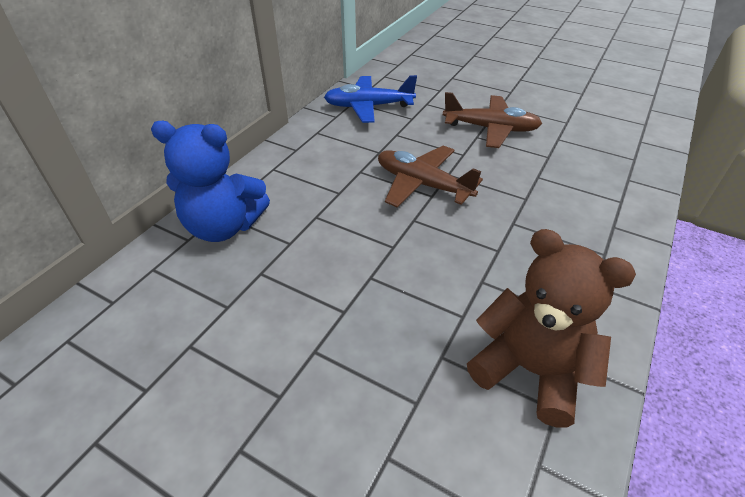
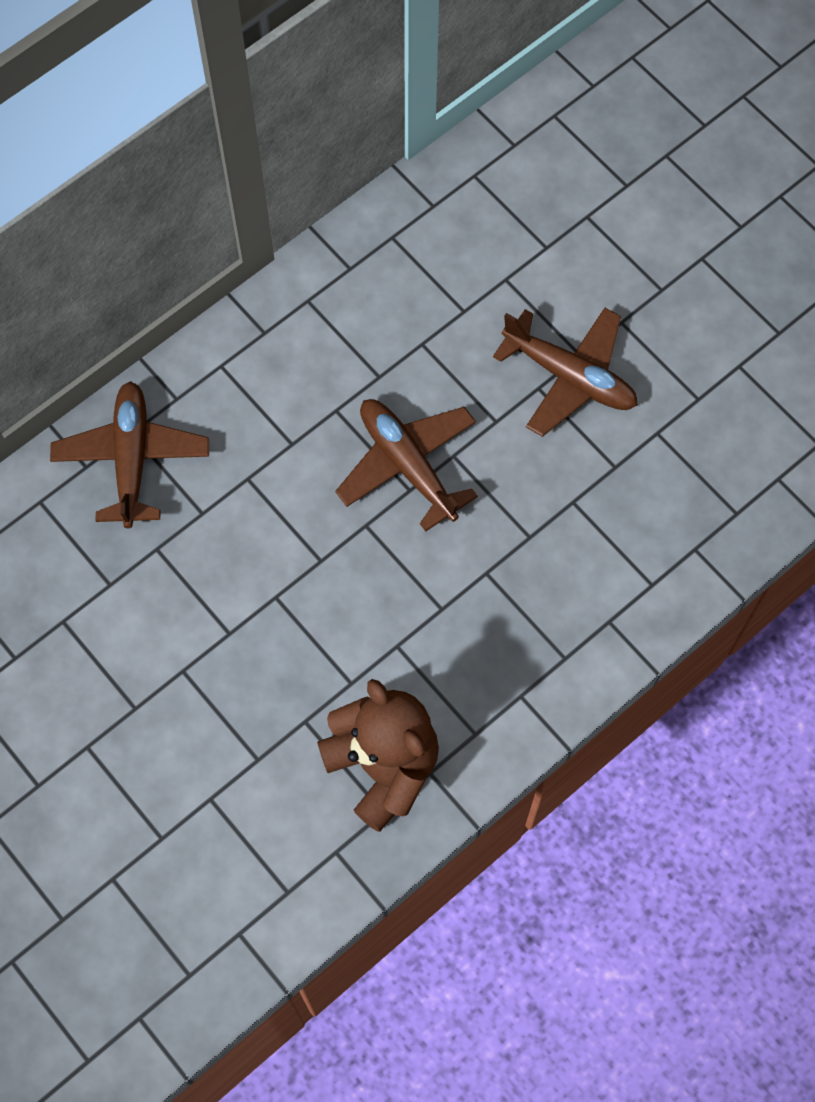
camera: 20 degrees right, 25 degrees up
(224, 227) = (132, 459): blue teddy bear -> brown plane
(368, 107) = (410, 259): blue plane -> none

